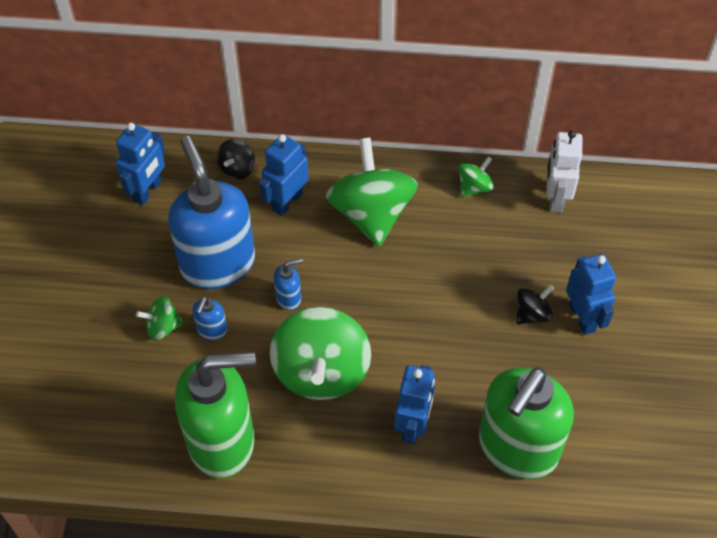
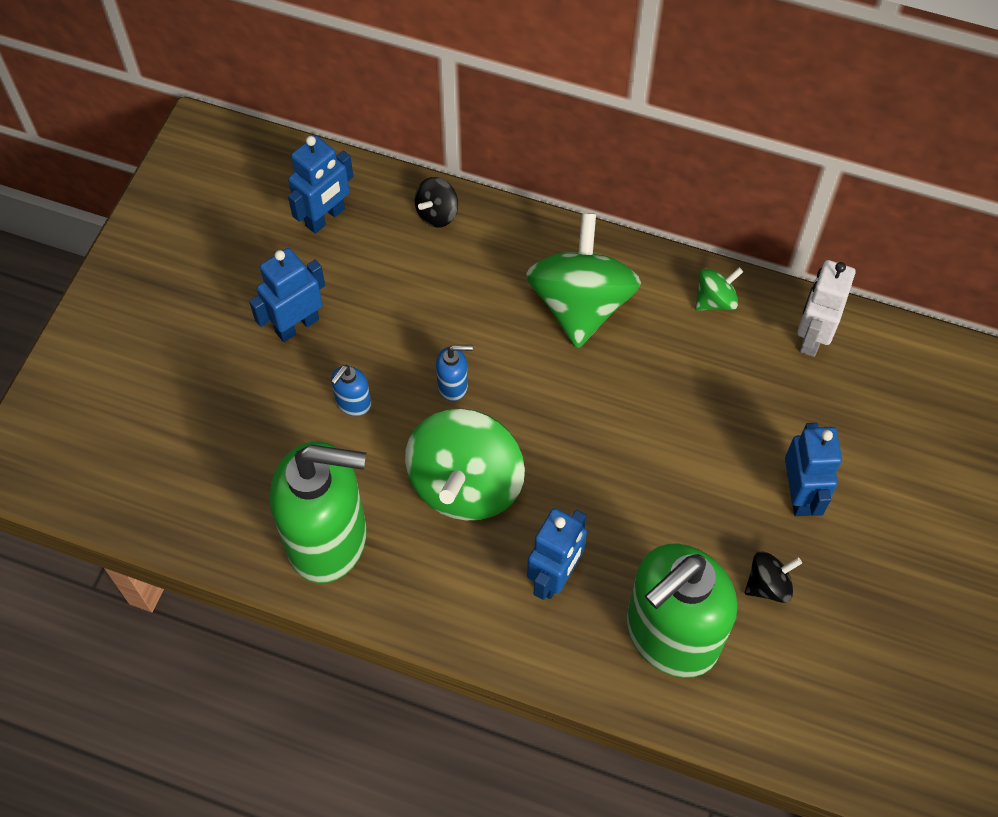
camera: 15 degrees right, 5 degrees up
(162, 327) = (298, 386): green spinning top -> none
(217, 263) = (382, 324): blue soap dispenser -> none
(287, 202) = (484, 267): blue robot -> blue robot (297, 325)
(532, 314) = (739, 475): black spinning top -> black spinning top (768, 585)

